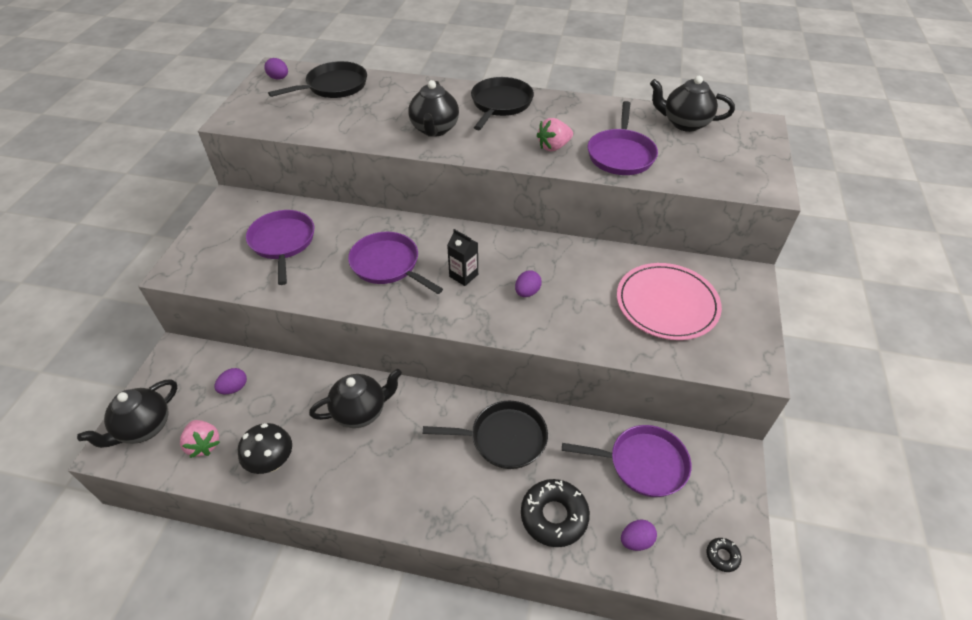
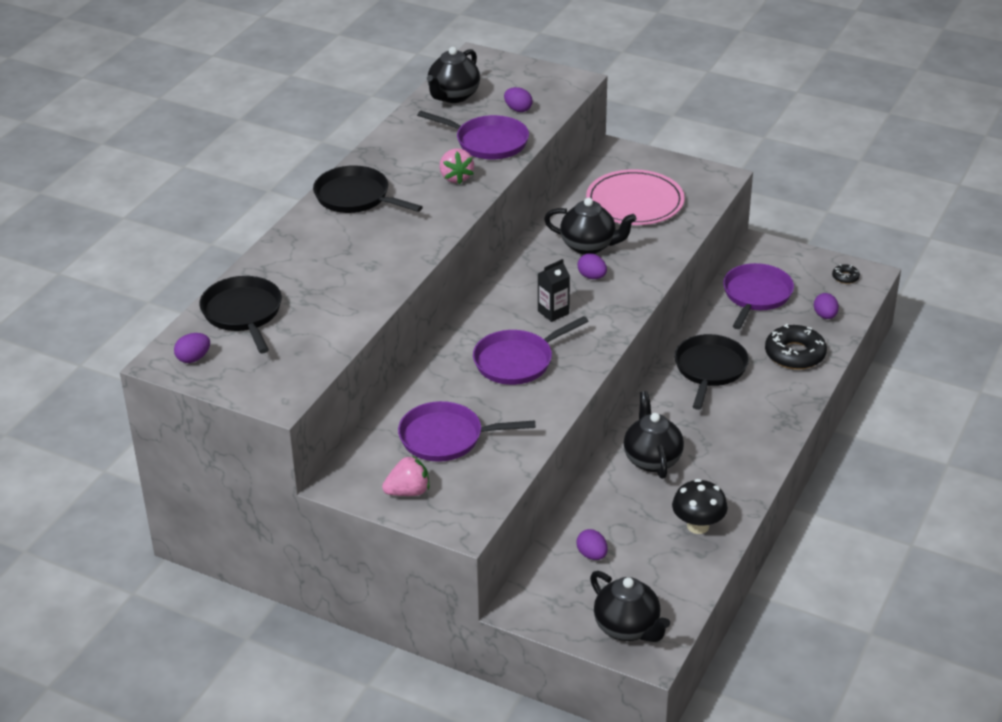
camera: 75 degrees left, 10 degrees down
(204, 444) = (663, 577): pink strawberry -> pink strawberry (408, 492)
(434, 129) = (384, 247): black teapot -> black teapot (589, 246)
(689, 162) = (518, 109): none -> purple egg

